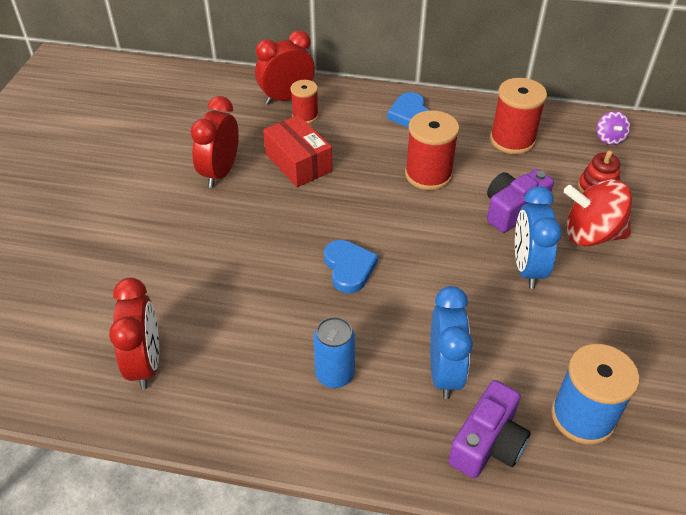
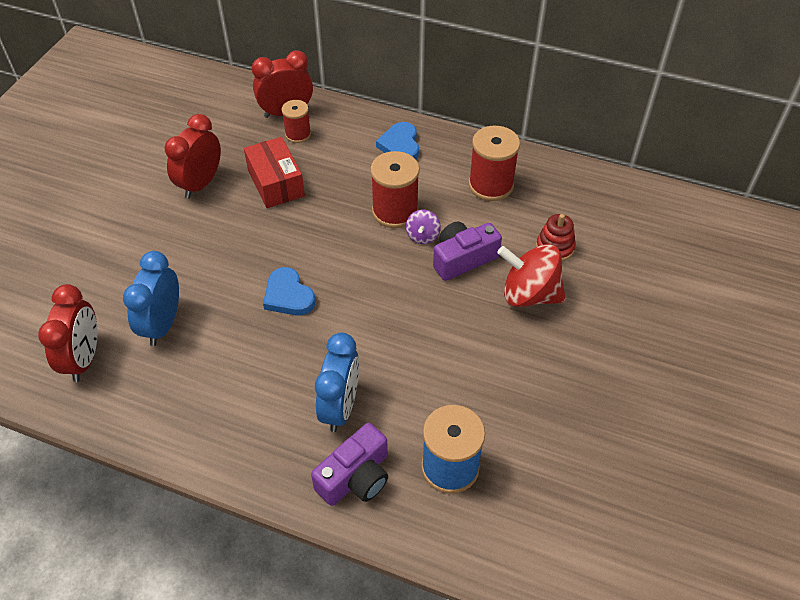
camera: 10 degrees right, 5 degrees up
(334, 375) = (242, 394): blue can -> none
(349, 268) = (288, 296): blue heart -> blue heart turned 150 degrees clockwise
(527, 268) = (454, 319): blue clock -> blue clock (162, 324)
(609, 138) = (589, 196): purple spinning top -> purple spinning top (422, 236)

